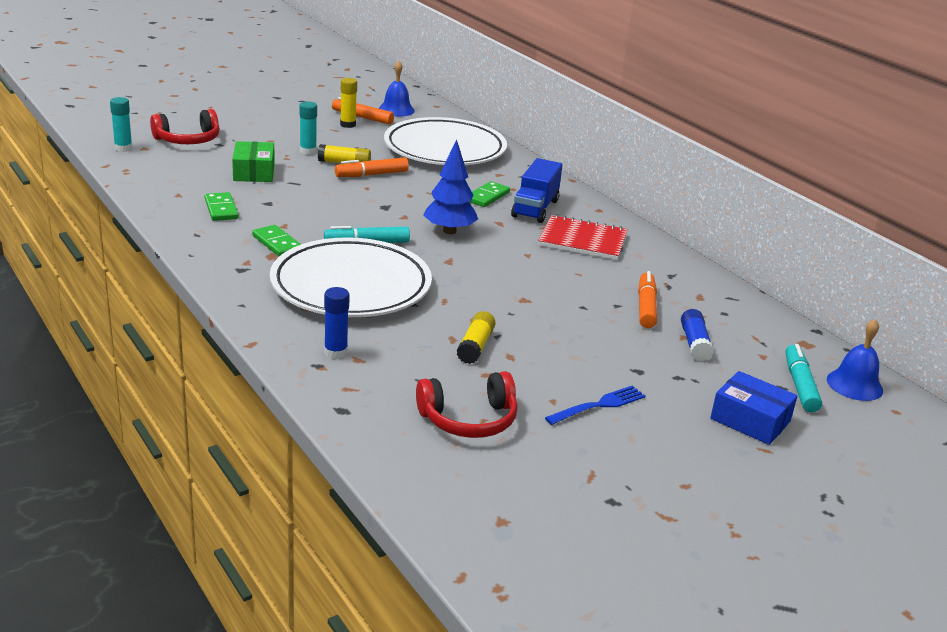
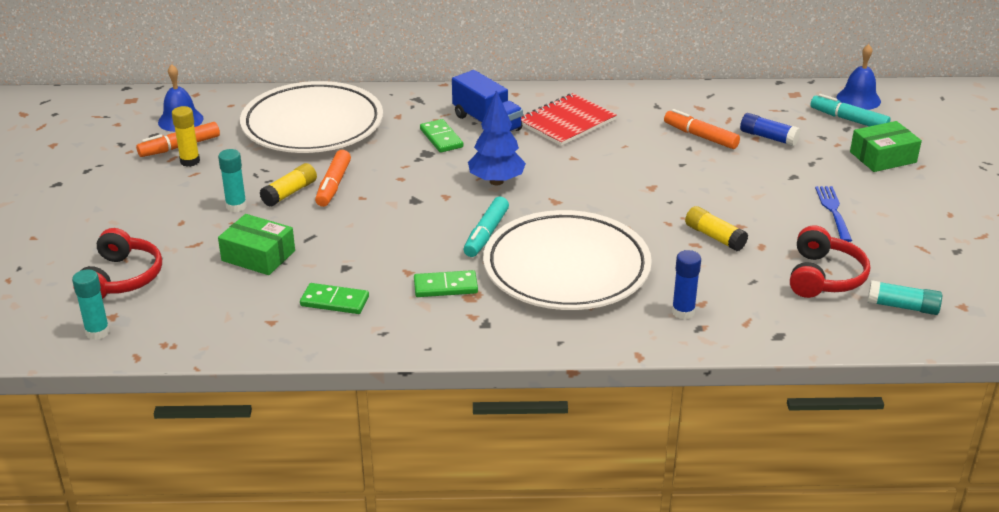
camera: 55 degrees left, 5 degrees up
(461, 478) = (903, 307): none -> turquoise glue stick
(750, 420) = (883, 157): blue box -> green box

